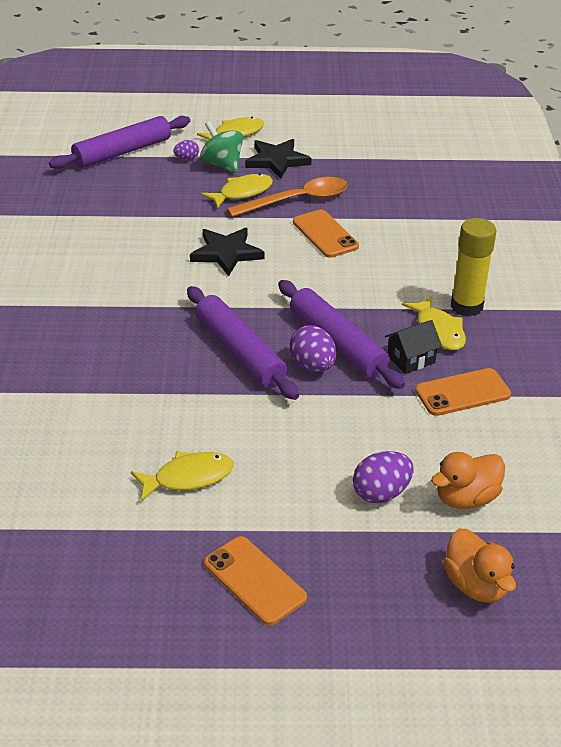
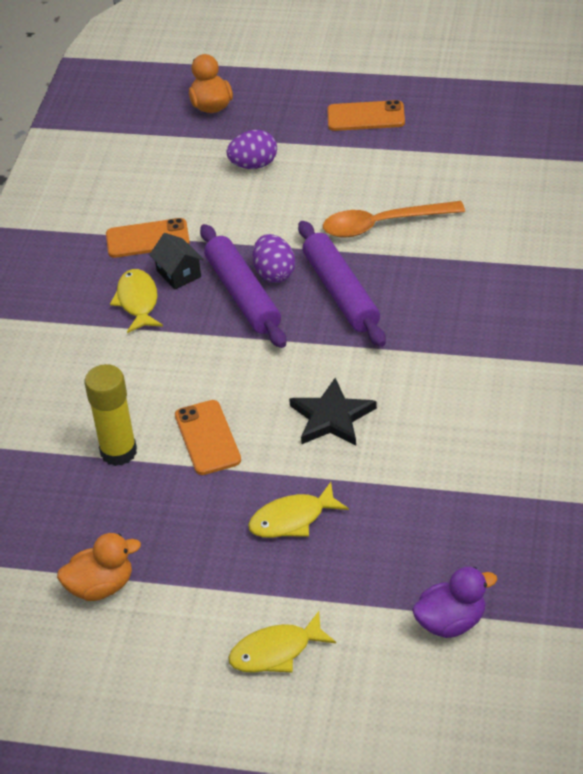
camera: 165 degrees left, 5 degrees up
(122, 152) = (451, 622): purple rolling pin -> purple duck
(187, 158) = (357, 598): purple egg -> none
(188, 477) = (405, 185): yellow fish -> none
(222, 164) = (309, 580): green spinning top -> none
(254, 581) = (366, 116): orange phone -> orange phone turned 60 degrees counterclockwise
(277, 161) = (229, 582): black star -> none
(297, 200) = (224, 498): orange spoon -> orange spoon (383, 224)
(411, 359) = (179, 273): black house -> black house turned 75 degrees clockwise
(466, 306) = (95, 327): yellow glue stick -> yellow glue stick (118, 452)
(466, 498) = (189, 158): orange duck -> orange duck (101, 587)

